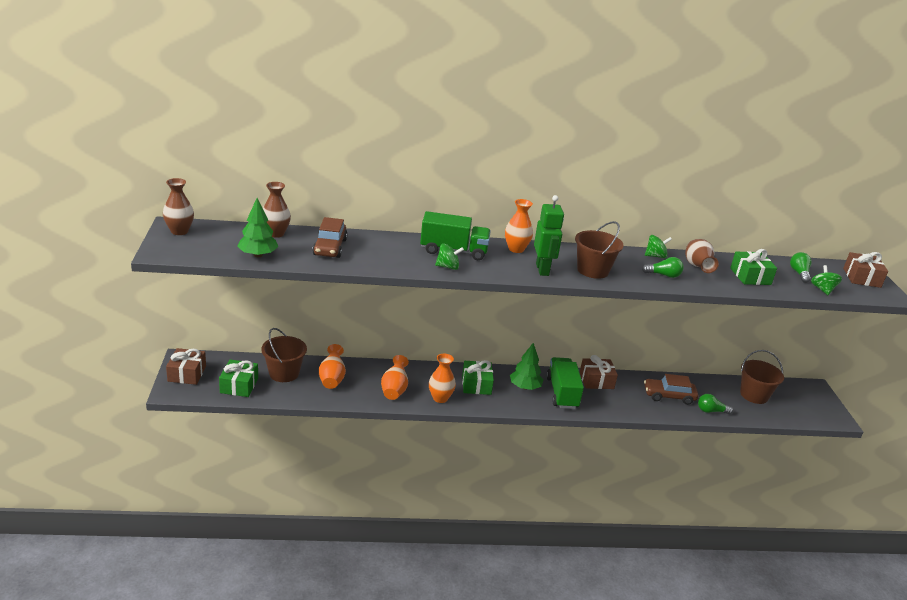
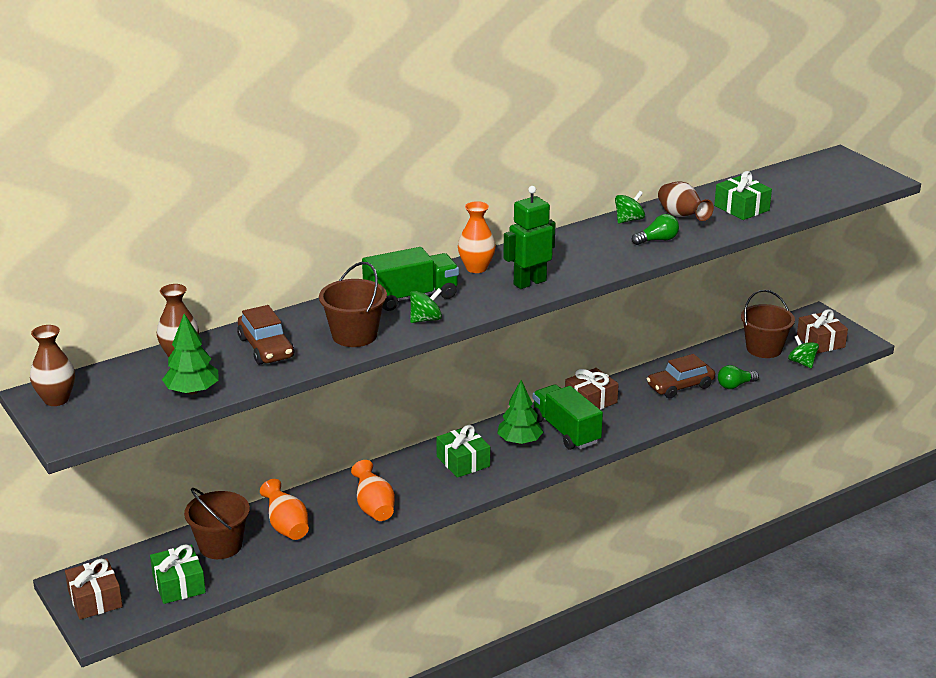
camera: 25 degrees left, 0 degrees up
(440, 398) = (436, 495): orange vase -> none
(542, 270) = (529, 282): green robot -> green robot turned 90 degrees counterclockwise
(592, 270) = (581, 263): brown bucket -> brown bucket (354, 335)
(799, 273) = (784, 186): green light bulb -> none
(822, 290) = (820, 197): green spinning top -> green spinning top (802, 363)
(861, 278) = (845, 168): brown gift -> brown gift (820, 341)

